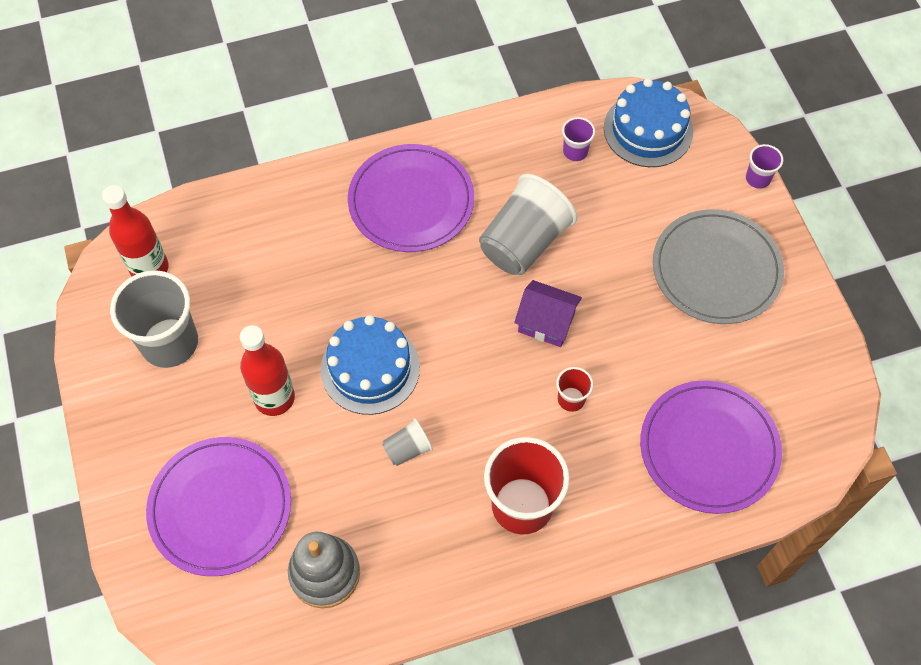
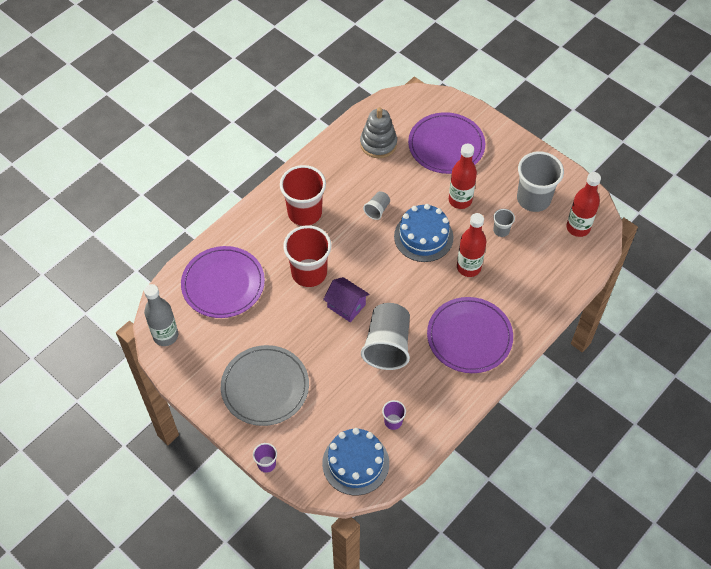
camera: 150 degrees right, 5 degrees down
(255, 319) = (501, 230): none -> grey cup
(342, 290) = (468, 267): none -> red bottle
(546, 323) = (346, 306): purple house -> purple house turned 45 degrees clockwise
(571, 399) = (309, 273): red cup -> red cup, size x2.13
(828, 409) = (165, 336): none -> grey bottle

